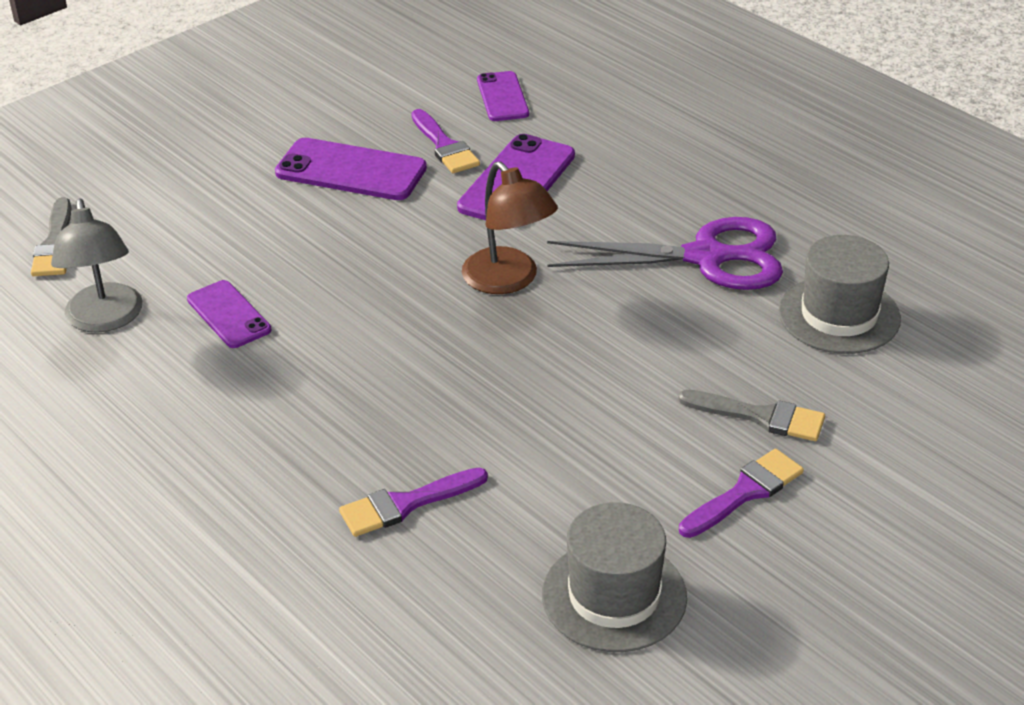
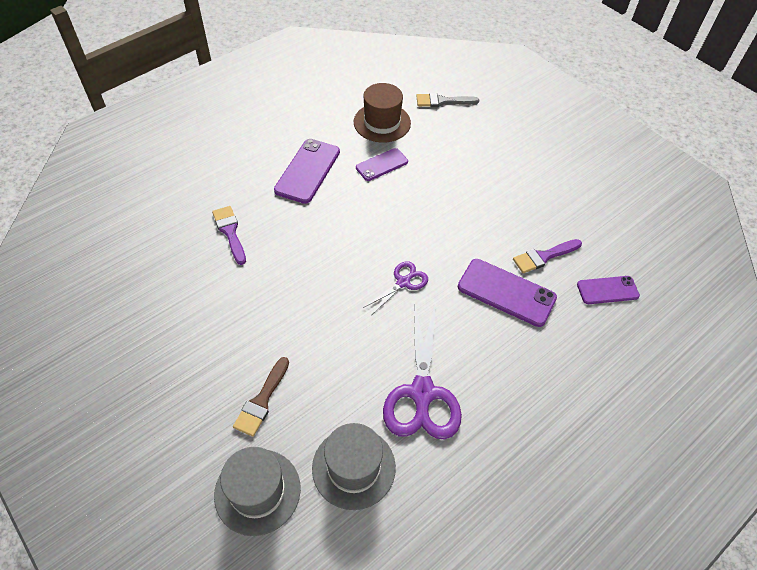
camera: 90 degrees right, 15 degrees up
(105, 319) = (382, 122): grey lamp -> brown hat
(351, 171) = (513, 211): purple phone -> purple phone (307, 171)
(508, 280) = (403, 282): brown lamp -> purple scissors
(614, 596) = (145, 311): grey hat -> grey hat (257, 491)
(745, 492) = (201, 382): purple brush -> none
(760, 416) = (262, 400): grey brush -> brown brush

